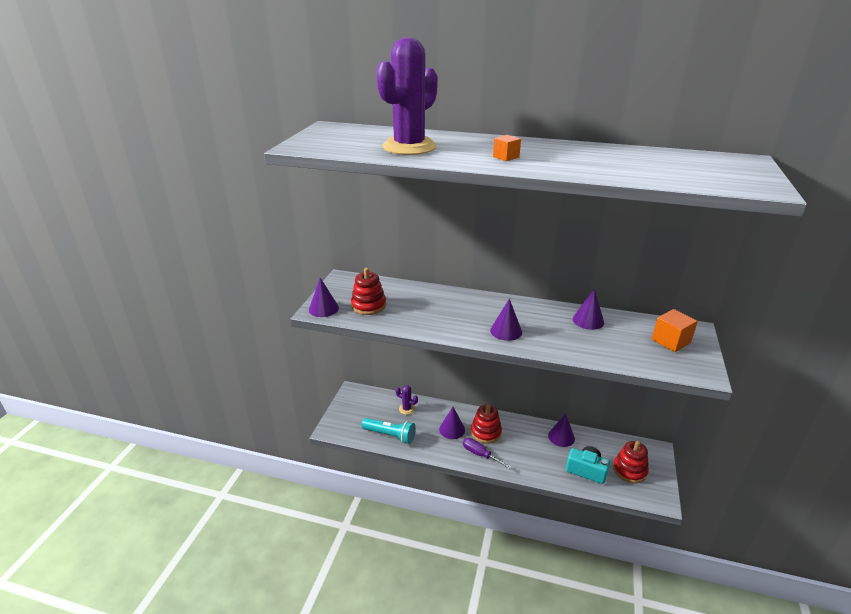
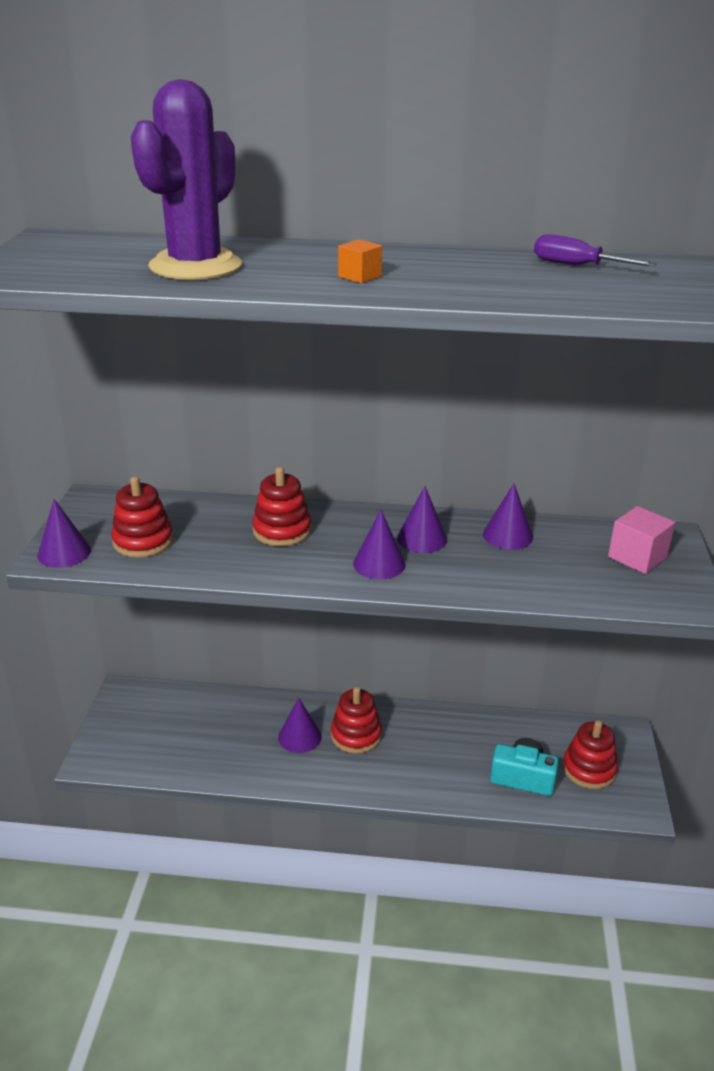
camera: 10 degrees left, 0 degrees up
(390, 435) = (196, 758): turquoise flashlight -> none
(407, 409) = (220, 711): purple cactus -> none
(450, 306) = (282, 530): none -> red stacking toy
(480, 455) = (351, 773): purple screwdriver -> purple screwdriver (577, 266)
(561, 437) = (478, 728): purple cone -> purple cone (421, 538)
(671, 341) = (637, 557): orange cube -> pink cube

